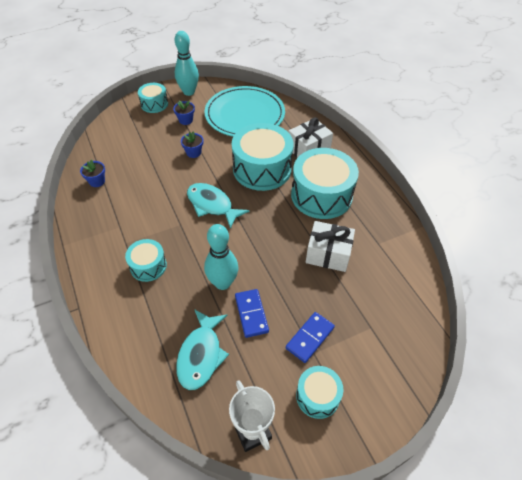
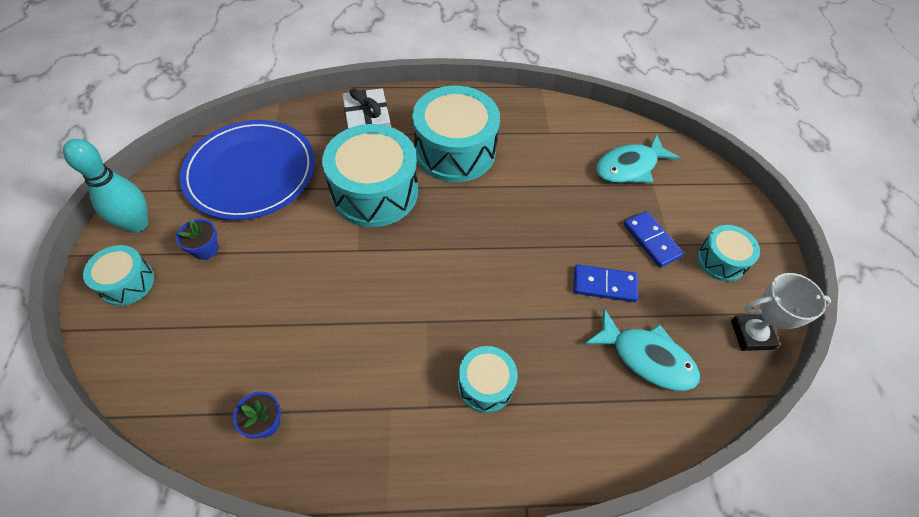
camera: 70 degrees left, 5 degrees up
(193, 152) = (289, 261): blue flower pot -> none
(212, 205) = (410, 270): turquoise fish -> turquoise fish (629, 167)
(223, 283) = (548, 300): turquoise bowling pin -> none
(245, 114) = (251, 172): turquoise plate -> blue plate
(328, 254) = (546, 180): white gift -> none

